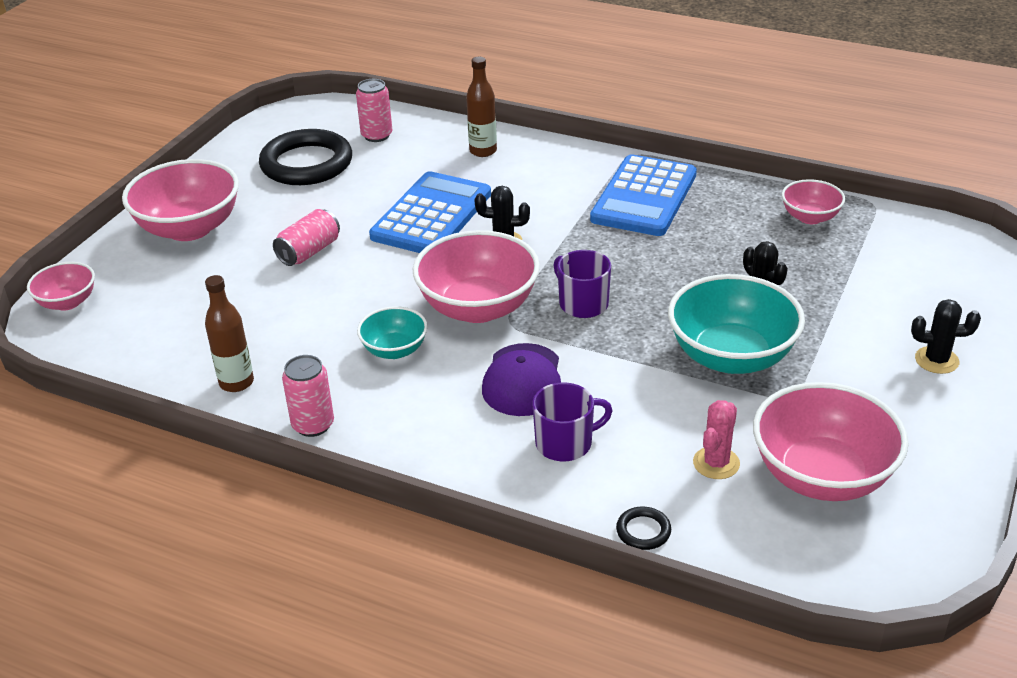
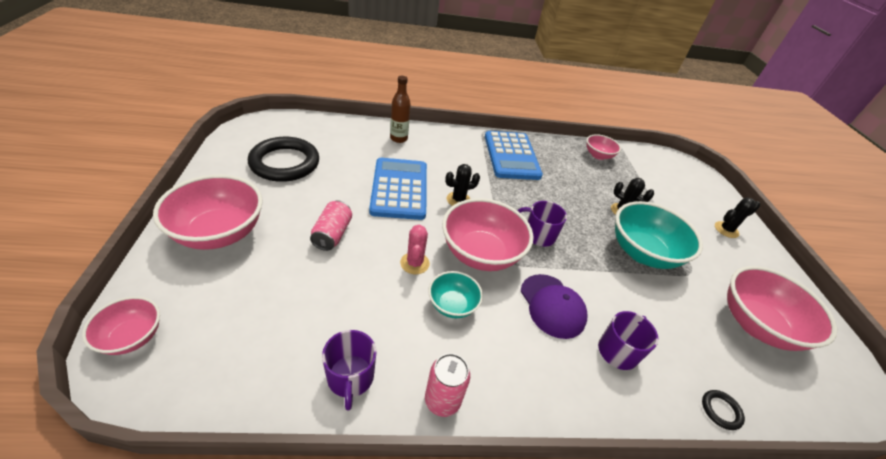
camera: 35 degrees left, 5 degrees up
(236, 382) = (350, 377): brown bottle -> purple mug
(377, 135) = (322, 136): pink can -> none
(716, 463) = (704, 335): pink cactus -> pink cactus (414, 263)

